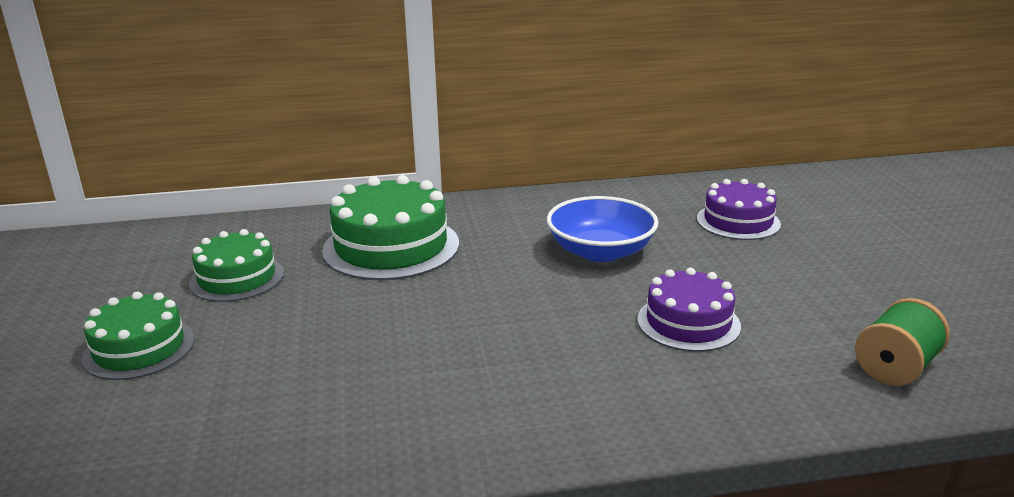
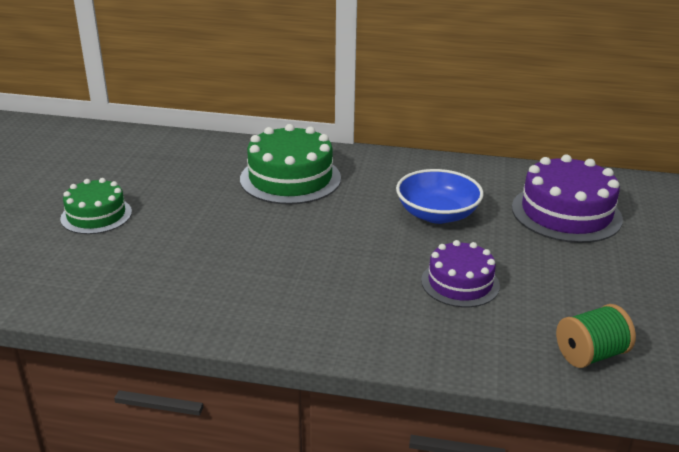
camera: 20 degrees right, 5 degrees up
(237, 278) = (178, 180): green cake -> none
(738, 221) = (566, 213): purple cake -> purple cake, size x1.59

